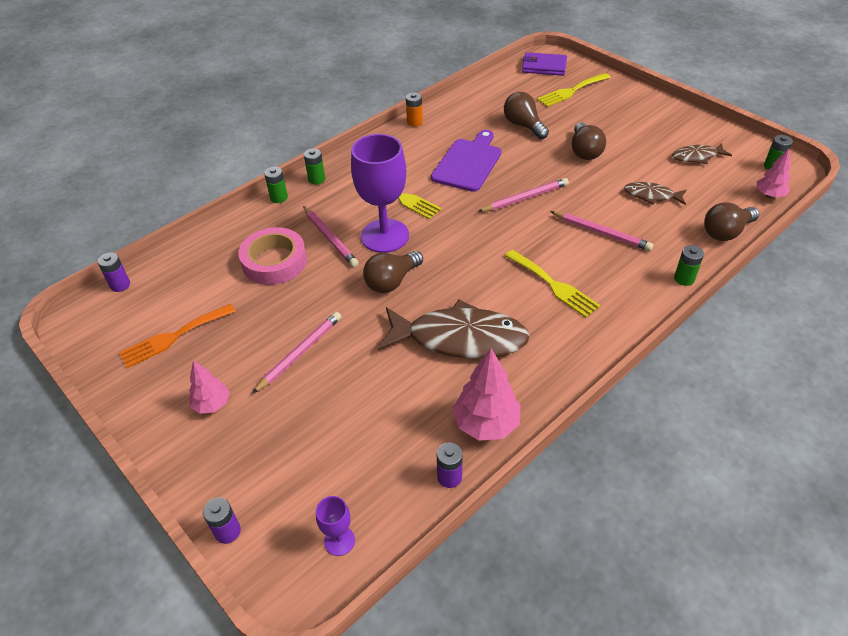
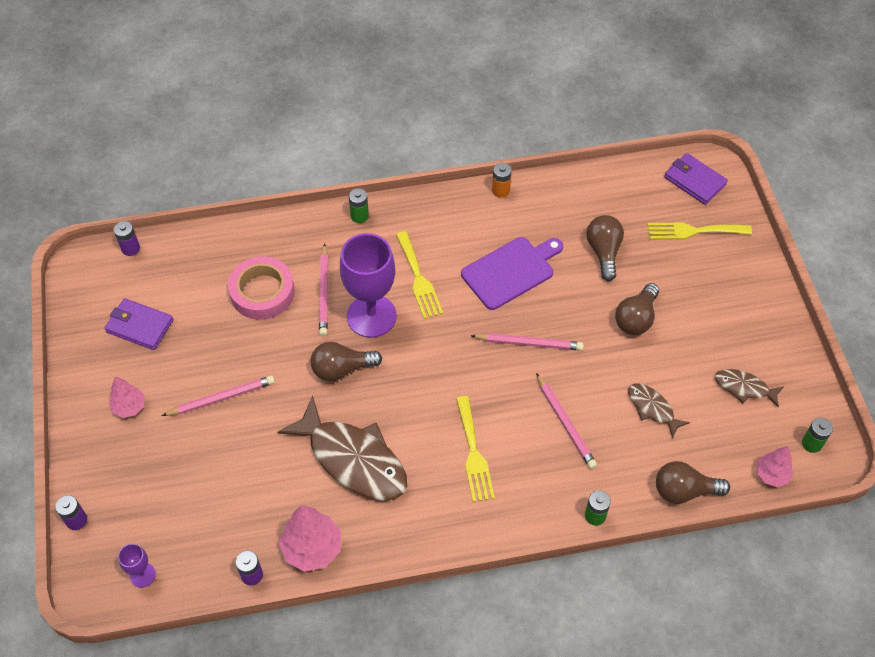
camera: 30 degrees right, 10 degrees up
(174, 337) = (139, 326): orange fork -> purple wallet
(279, 198) = (312, 220): green battery -> none

